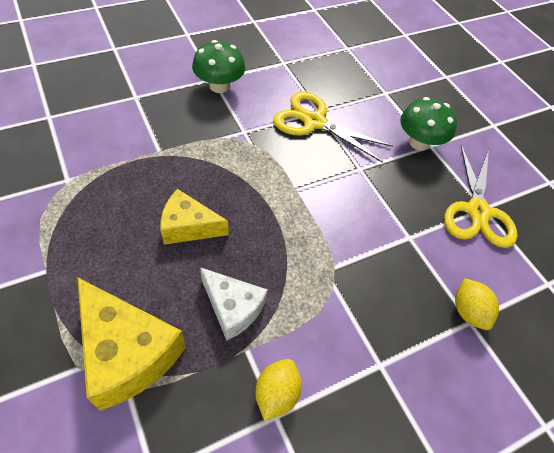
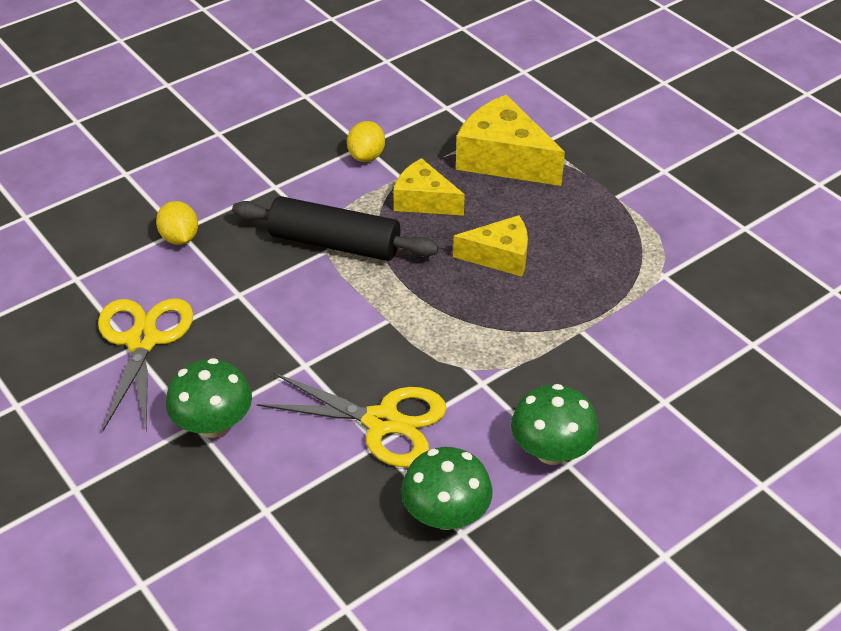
camera: 175 degrees right, 10 degrees down
(233, 308) = (424, 201): white cheese -> yellow cheese
(289, 71) = (446, 515): none -> green mushroom
(327, 272) = (334, 244): none -> black rolling pin

